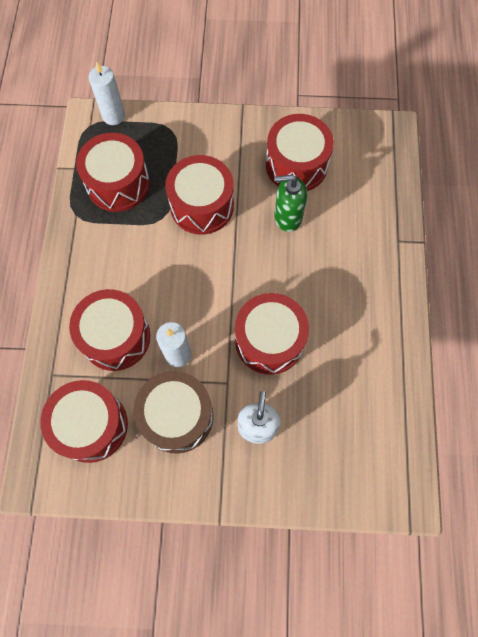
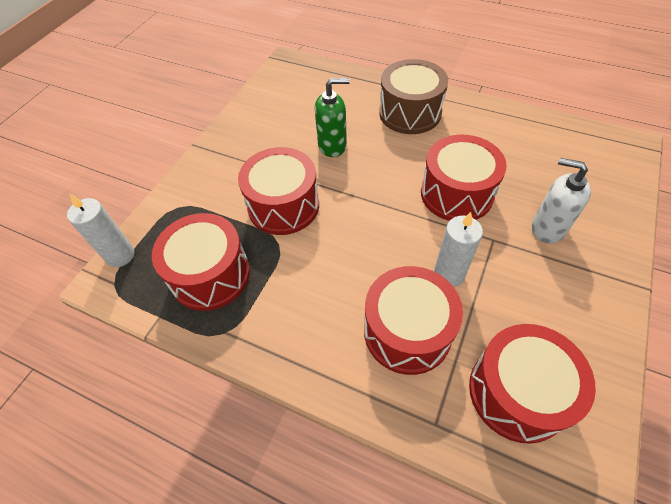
camera: 65 degrees left, 15 degrees down
(177, 416) = (523, 295): brown drum -> brown drum (410, 113)
(287, 217) = (332, 146): green soap dispenser -> green soap dispenser turned 120 degrees counterclockwise
(296, 165) = (282, 125): red drum -> none

